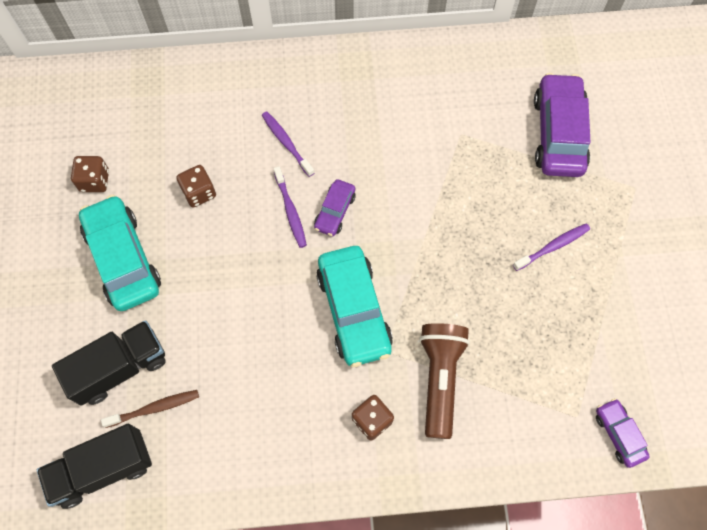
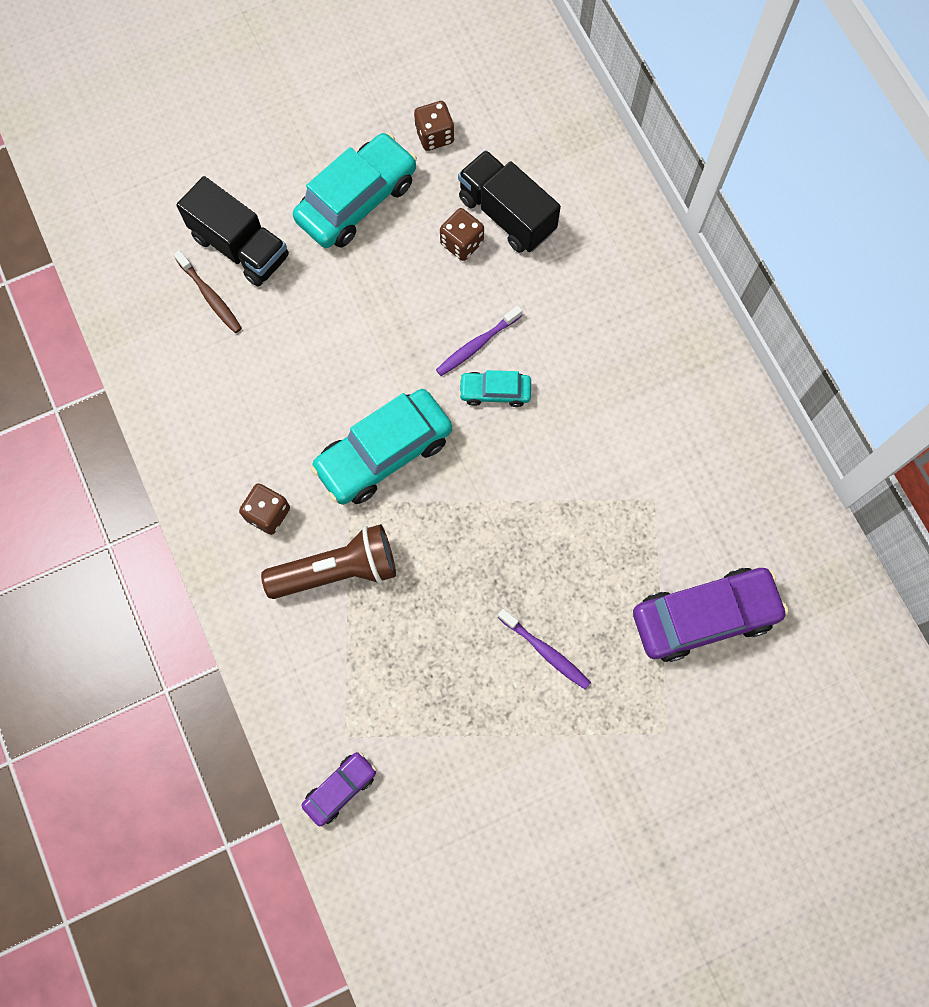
camera: 70 degrees right, 5 degrees up
(103, 469) = (135, 275): black truck -> black truck (506, 214)
(286, 143) = (560, 309): purple toothbrush -> none
(335, 211) = (495, 392): purple car -> turquoise car

